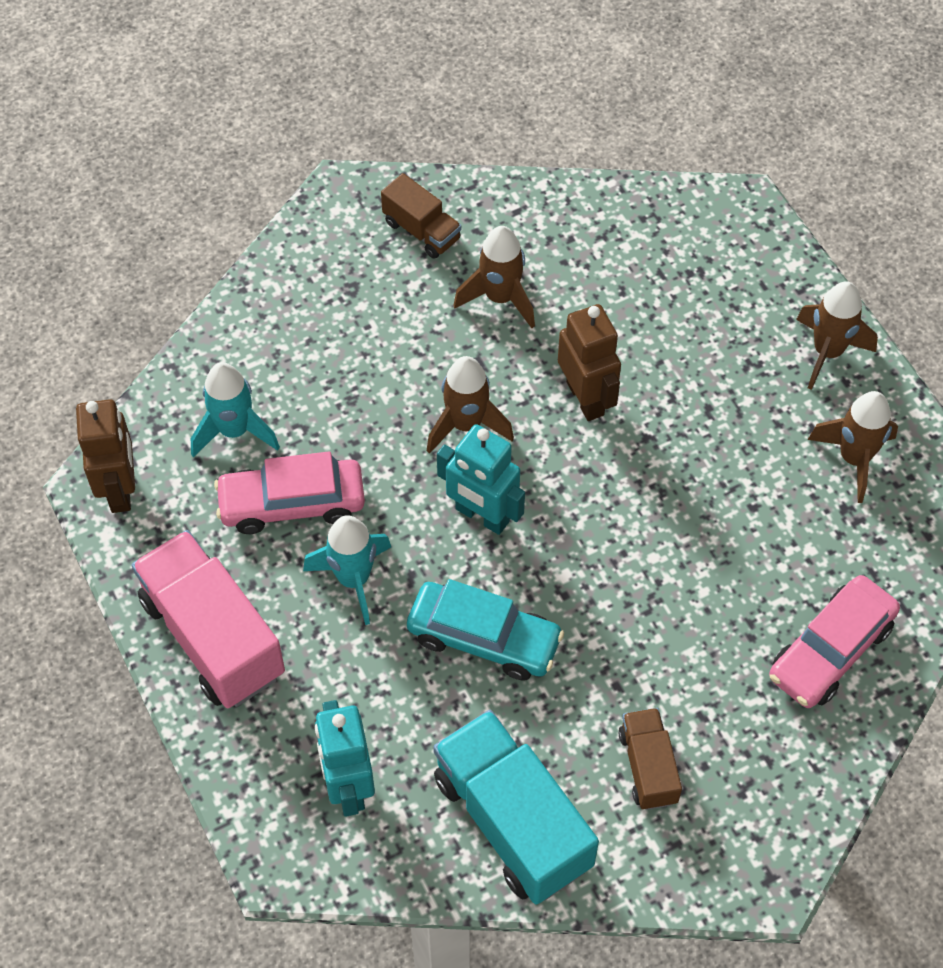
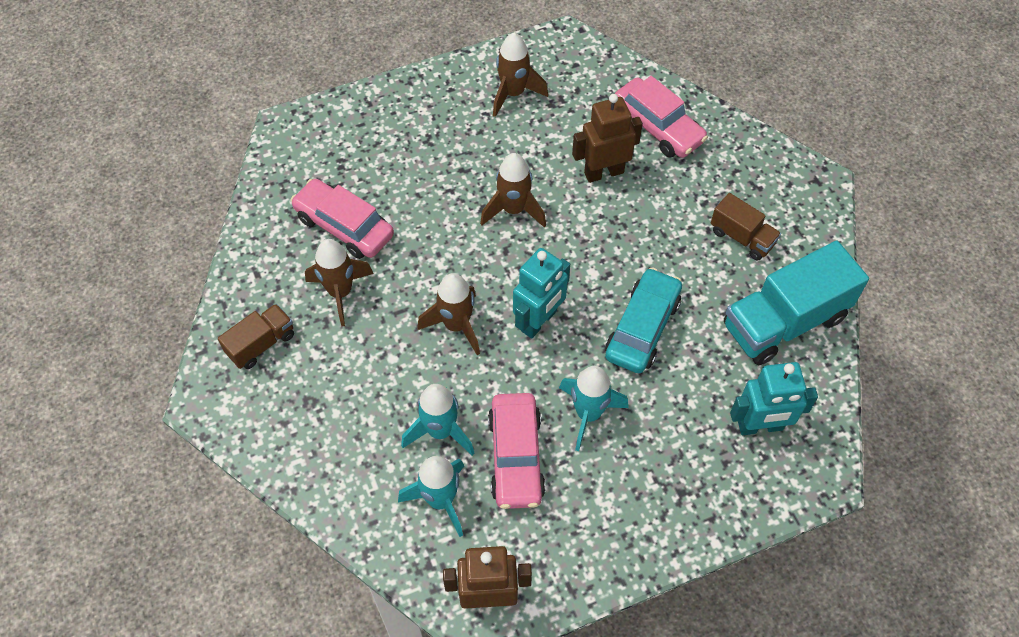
camera: 85 degrees left, 0 degrees up
(213, 637) = (635, 522): pink truck -> none
(321, 422) = (440, 431): none -> turquoise rocket
(585, 398) = (443, 244): brown robot -> brown robot (603, 172)
(597, 289) = (344, 226): none -> pink car
(648, 767) = (742, 237): brown truck -> brown truck turned 135 degrees counterclockwise
(827, 352) = (425, 96): brown rocket -> brown rocket (513, 210)

